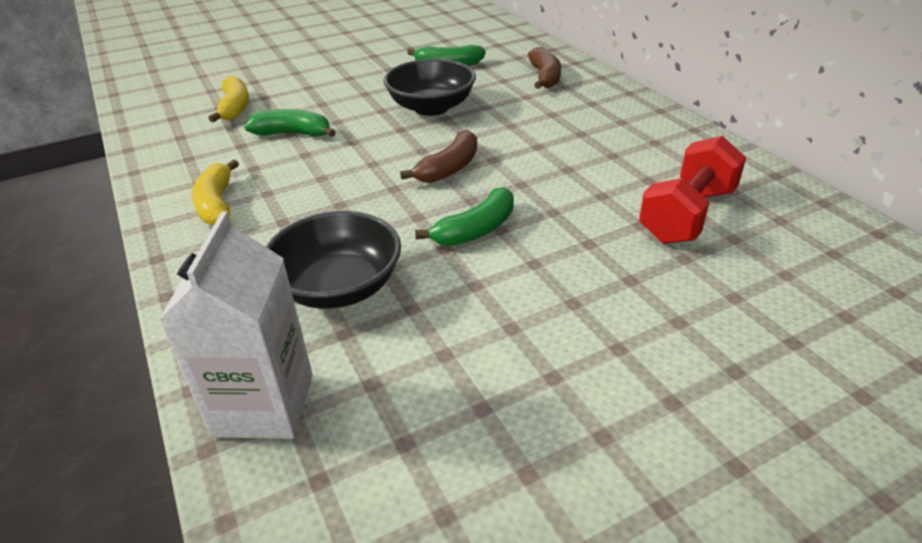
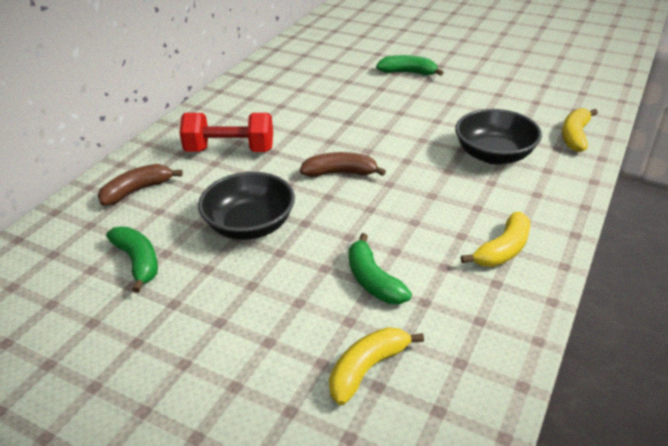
camera: 125 degrees left, 0 degrees up
(264, 405) = (575, 136): white carton -> yellow banana
(476, 230) = (394, 137): green banana -> green banana (408, 73)
(687, 215) = (309, 88): red dumbbell -> red dumbbell (230, 150)

